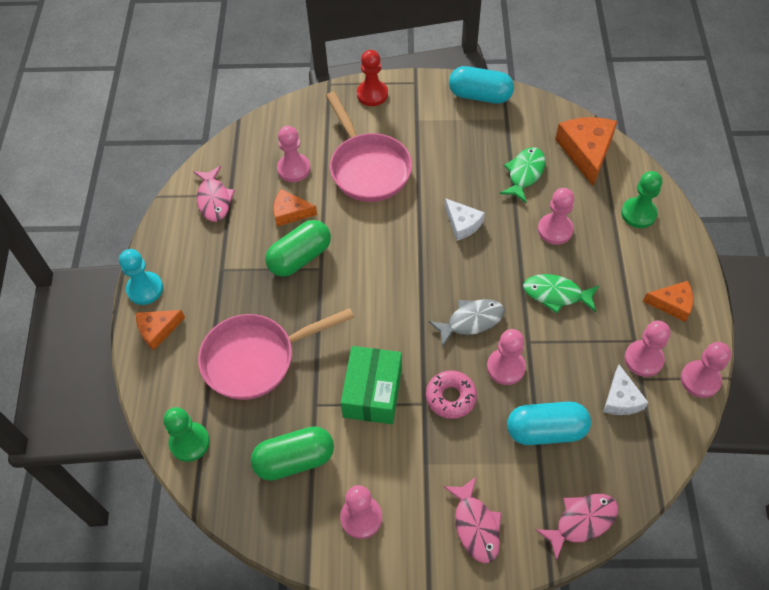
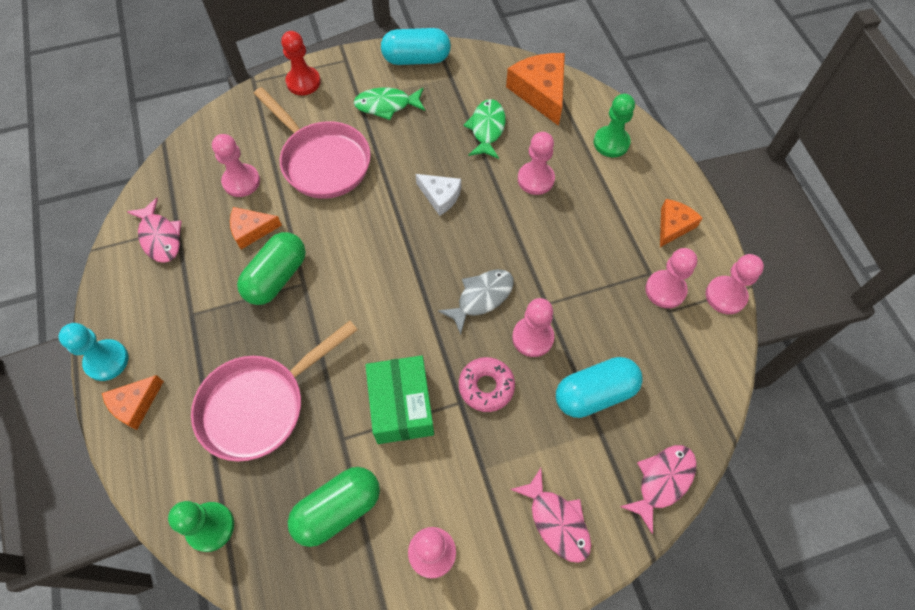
camera: 20 degrees left, 5 degrees up
(556, 294) = (558, 246): green fish -> green fish (387, 105)
(621, 399) = (657, 337): white cheese -> none
(672, 304) = (673, 226): orange cheese -> orange cheese turned 45 degrees counterclockwise

